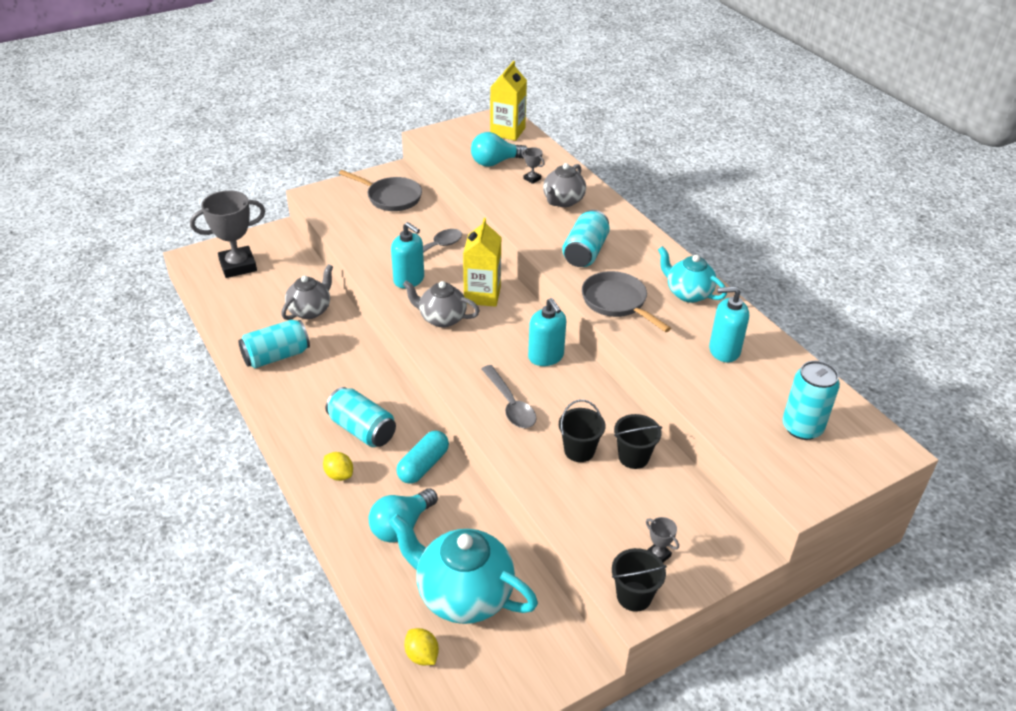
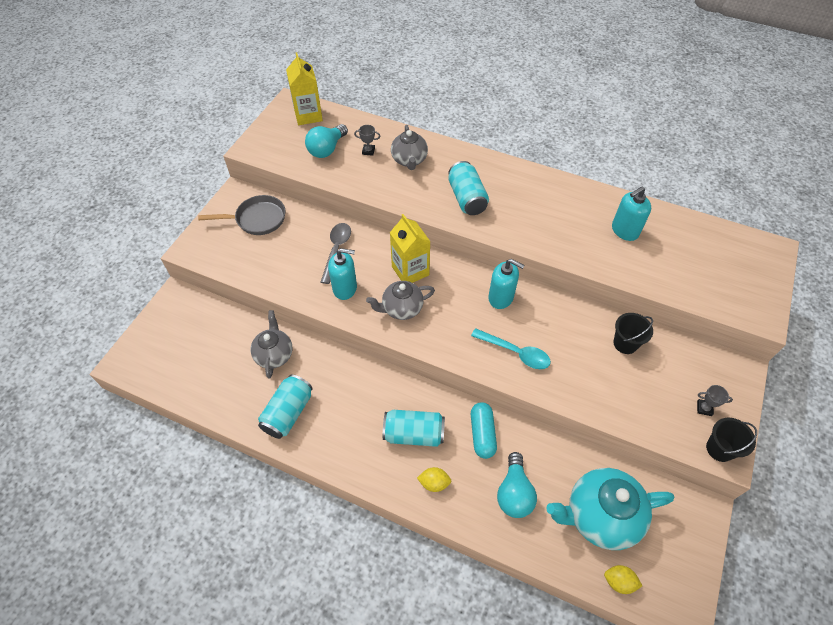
camera: 35 degrees left, 15 degrees up
(238, 266) = (173, 348): grey trophy -> none
(510, 404) = (515, 352): grey spoon -> turquoise spoon
(579, 451) = (590, 361): black bucket -> none
(617, 302) = (527, 230): grey pan -> none
(688, 293) = (562, 196): turquoise teapot -> none
(802, 428) = (718, 264): turquoise can -> none

